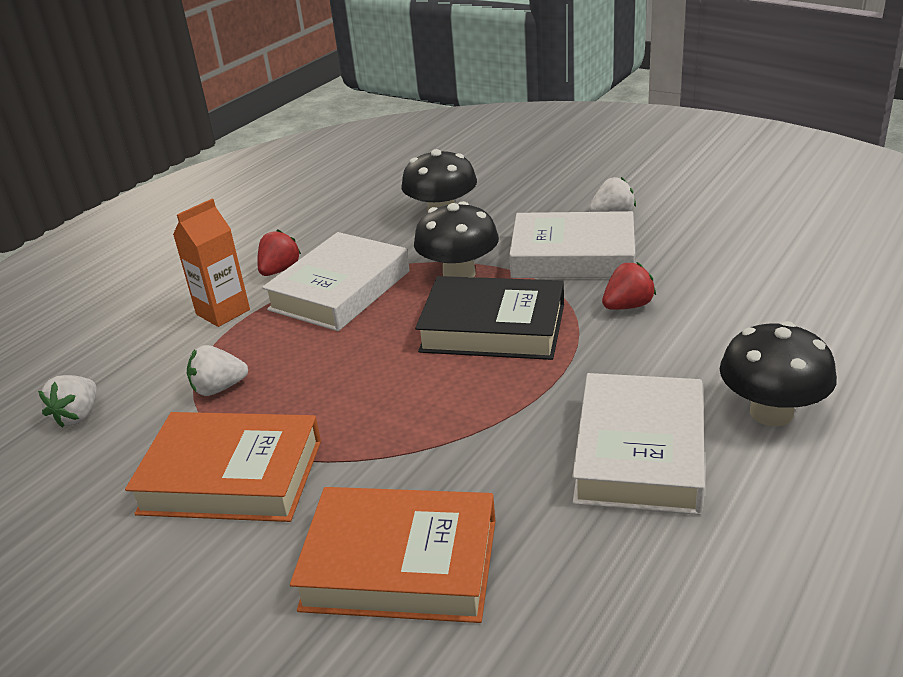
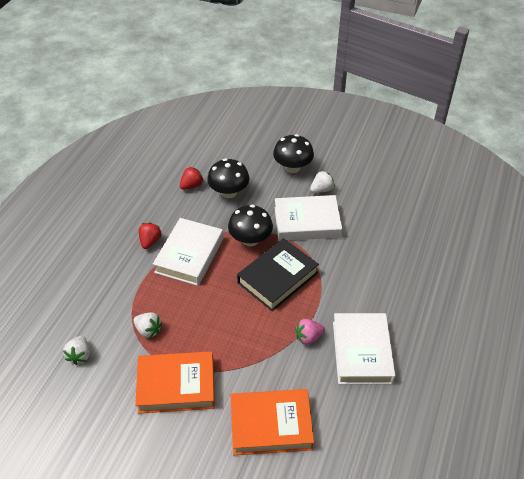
camera: 15 degrees left, 15 degrees up
(219, 388) = (148, 330): white strawberry -> white strawberry turned 120 degrees counterclockwise
(223, 312) = (129, 276): orange carton -> none
(493, 328) = (277, 278): black book -> black book turned 45 degrees counterclockwise
(529, 420) = (308, 337): none -> pink strawberry
(628, 306) = (341, 258): red strawberry -> red strawberry (191, 185)
(771, 412) = (415, 323): black mushroom -> black mushroom (292, 167)

